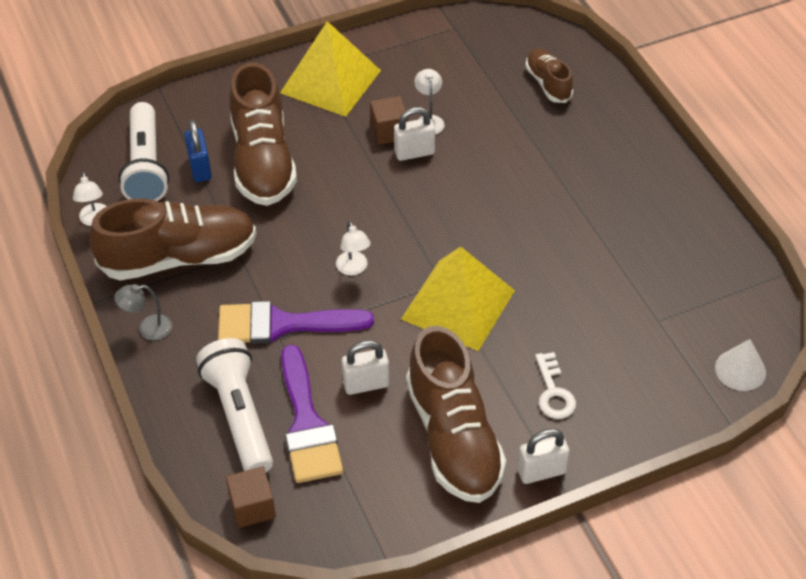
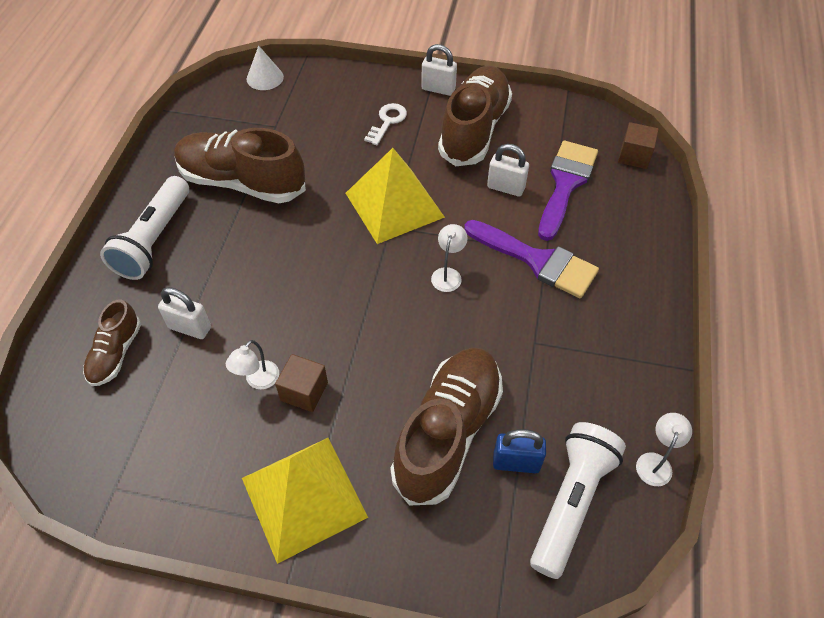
camera: 145 degrees left, 5 degrees up
(148, 328) = (651, 316): grey lamp -> none
(179, 257) = (591, 369): brown shoe -> brown shoe (242, 182)
(200, 168) = (516, 462): blue padlock -> blue padlock turned 75 degrees clockwise
(239, 416) = (611, 213): white flashlight -> white flashlight (154, 239)
(414, 152) = (304, 353): white padlock -> white padlock (190, 327)

